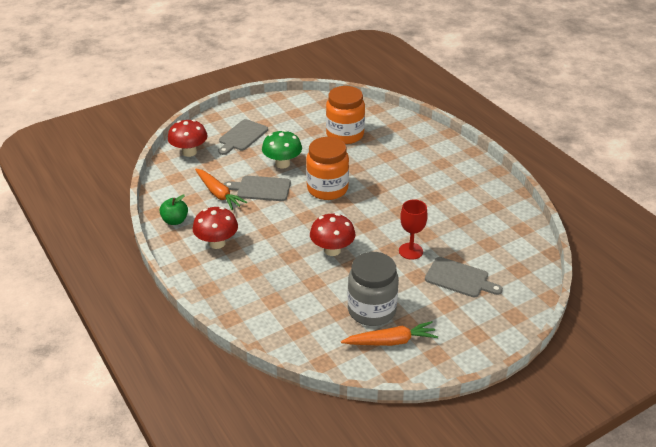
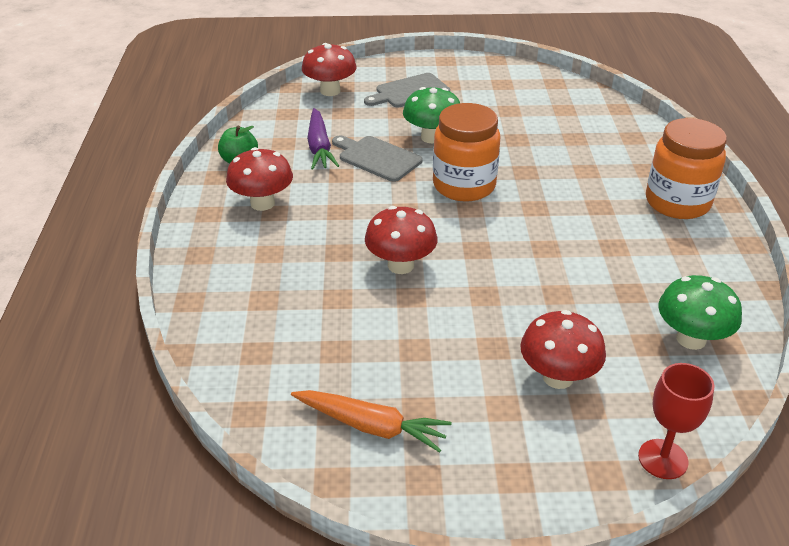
camera: 30 degrees right, 0 degrees up
(218, 194) = (319, 147): orange carrot -> purple carrot
(345, 135) = (547, 127): orange jar -> orange jar (677, 202)
(371, 310) = (383, 369): grey jar -> none
(410, 251) = (513, 308): red goblet -> red goblet (663, 459)
(459, 278) = (558, 377): grey cutting board -> red mushroom
(505, 233) = (691, 339): none -> green mushroom

